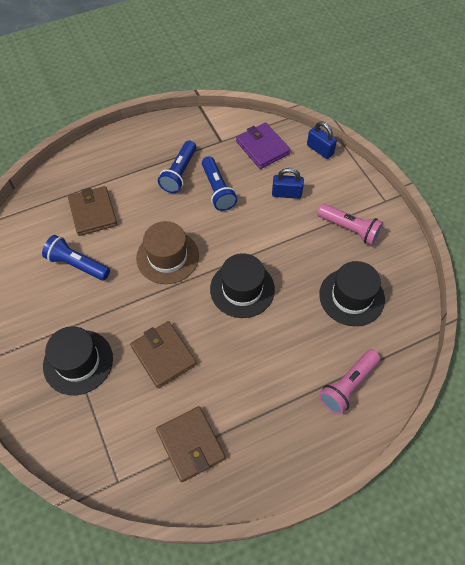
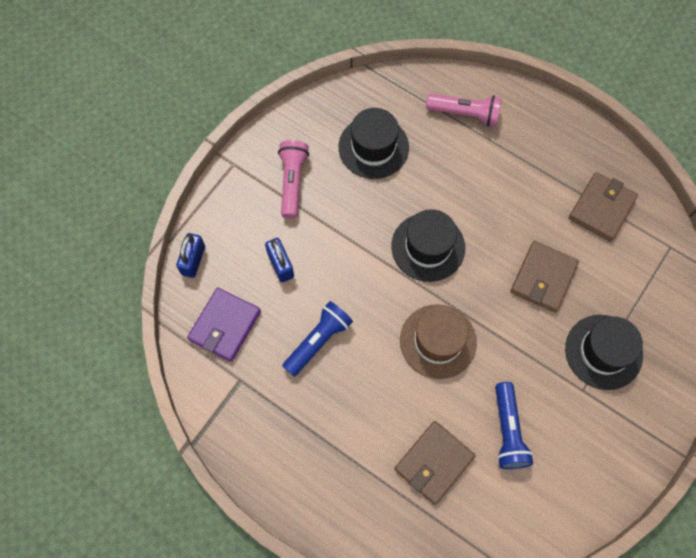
camera: 120 degrees left, 10 degrees up
(179, 173) = (319, 399): blue flashlight -> none

